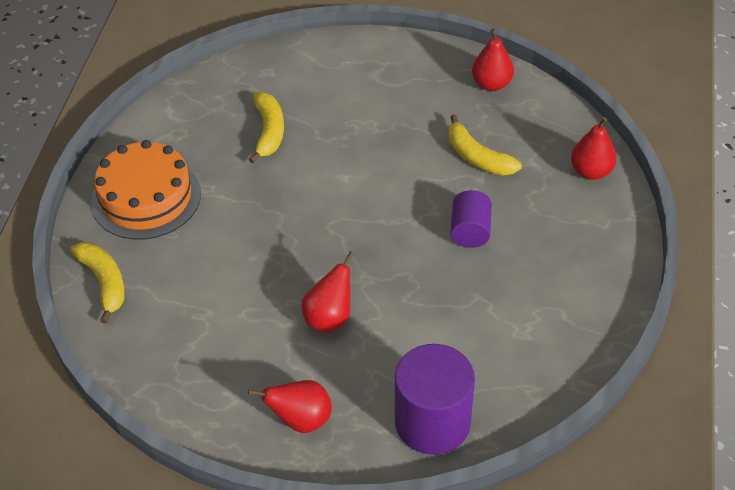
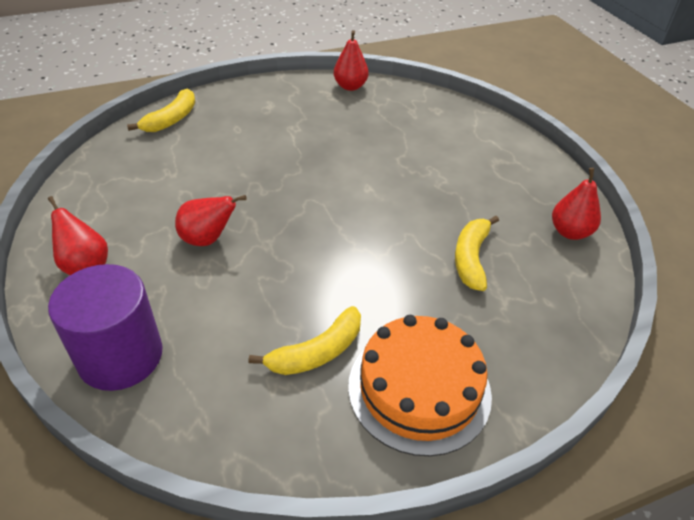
camera: 55 degrees right, 5 degrees down
(146, 197) = (263, 106): orange cake -> orange cake (419, 389)
(269, 131) = (378, 133): yellow banana -> yellow banana (317, 352)
(470, 231) = (375, 289): purple cylinder -> none
(591, 171) = (541, 353): red pear -> red pear (350, 86)

